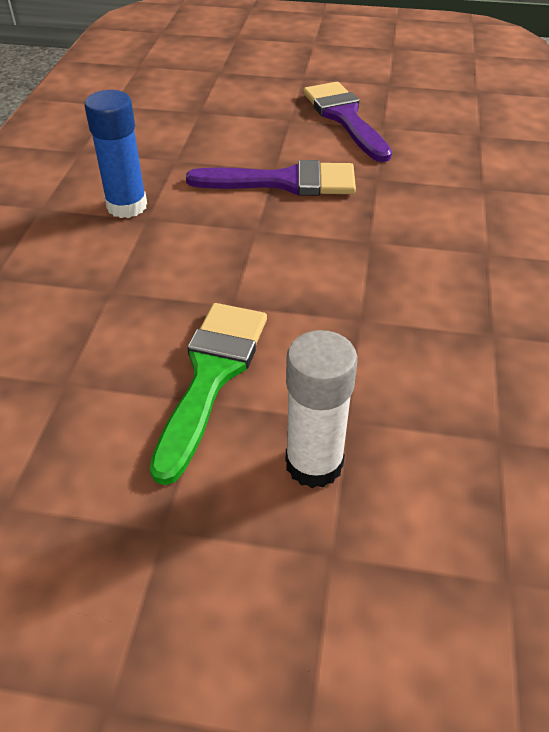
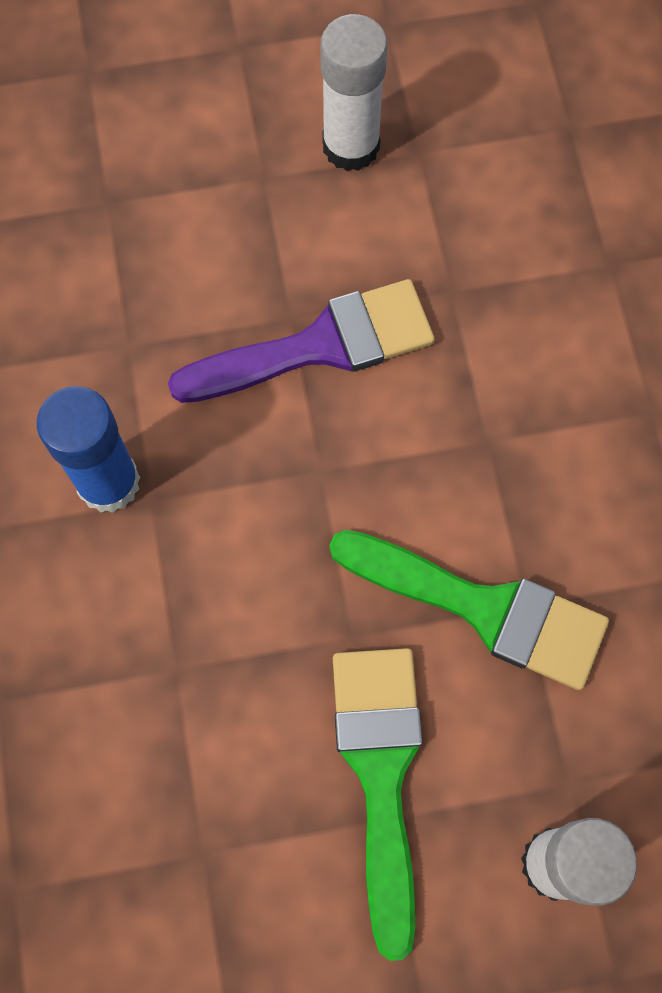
camera: 20 degrees left, 25 degrees up
(328, 313) = (483, 608): none -> green brush
(345, 118) = (351, 146): purple brush -> white glue stick

